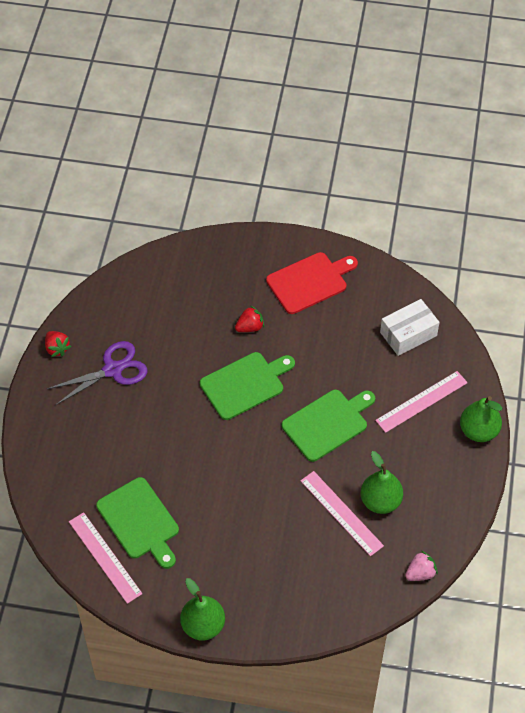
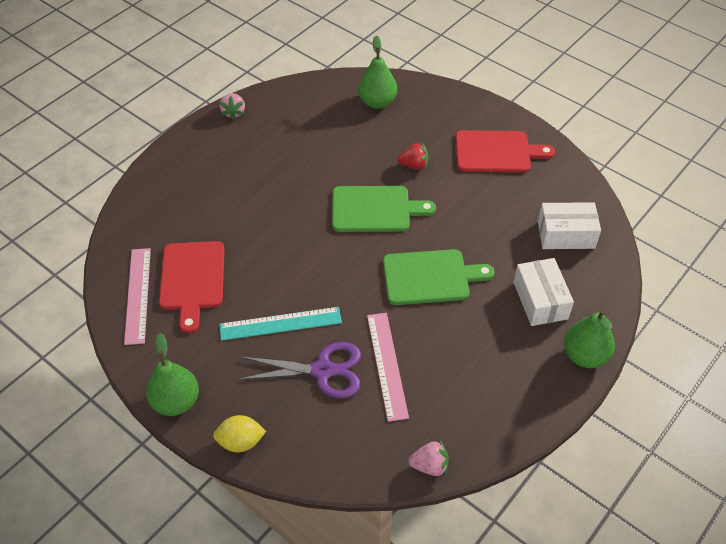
camera: 30 degrees right, 5 degrees down
(57, 348) = (233, 112): red strawberry -> pink strawberry
(112, 370) = (266, 148): purple scissors -> purple scissors (323, 370)
(139, 521) = (192, 279): green cutting board -> red cutting board
(238, 522) = (280, 323): none -> turquoise ruler
(274, 629) = (241, 442): none -> yellow lemon
(380, 501) = (434, 373): green pear -> green pear (377, 102)
(421, 401) = (540, 300): pink ruler -> white box

